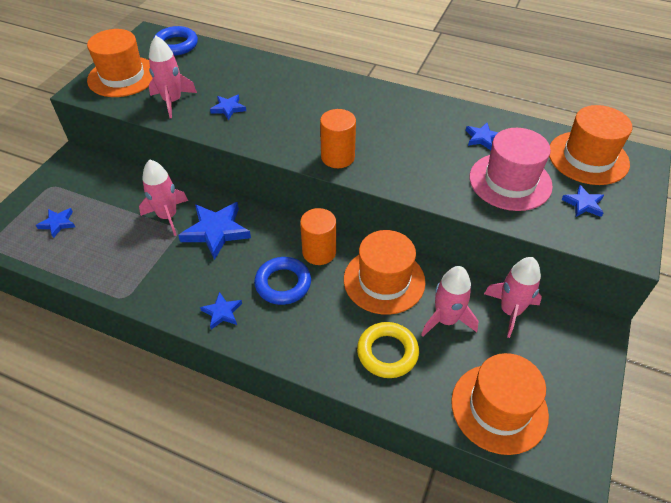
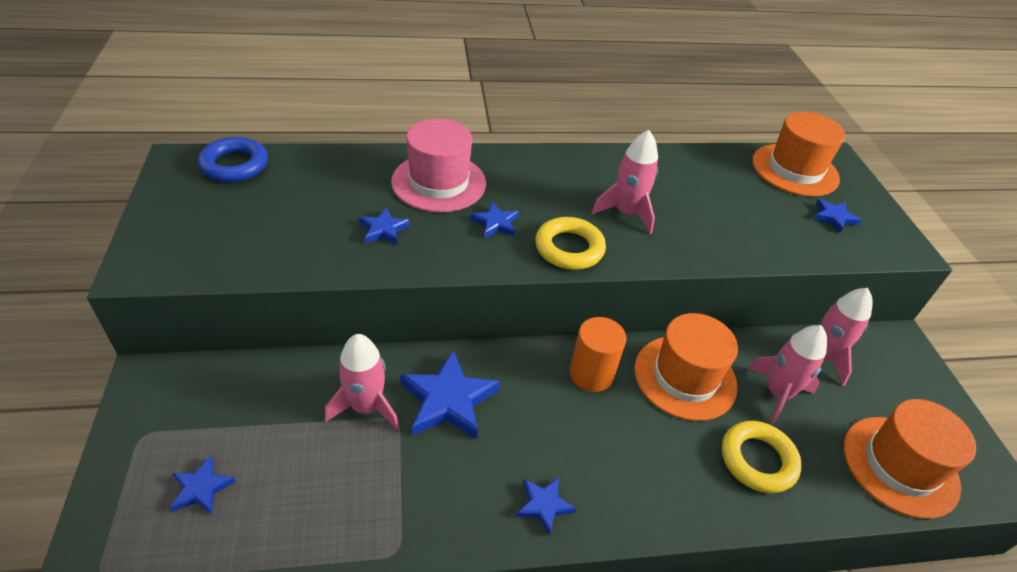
camera: 35 degrees left, 5 degrees down
(122, 76) = (188, 230): orange hat -> none
(172, 101) = (297, 243): pink rocket -> pink rocket (626, 213)
(283, 284) = (584, 432): blue ring -> none
(337, 157) = (569, 248): orange cylinder -> yellow ring
(482, 138) = (690, 179): blue star -> blue star (495, 223)
(510, 181) = (756, 216): pink hat -> pink hat (439, 182)

